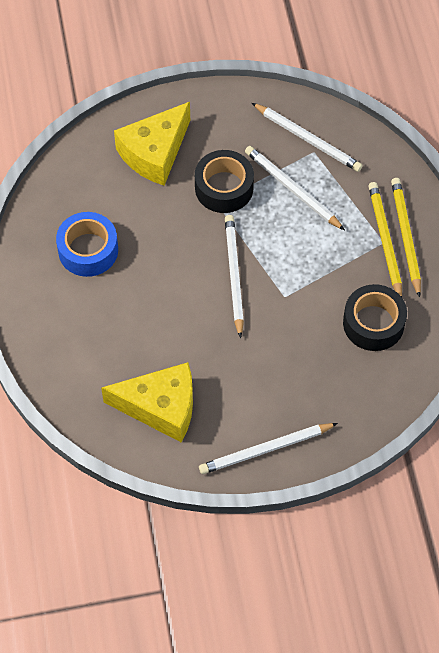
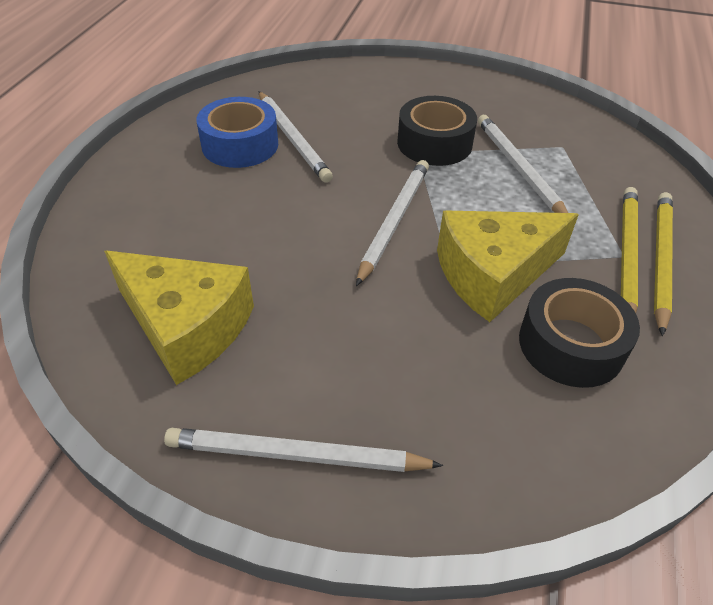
camera: 25 degrees right, 15 degrees down
(155, 153) = (376, 97): yellow cheese -> yellow cheese (493, 274)
(308, 139) = (560, 135): white pencil -> white pencil (293, 138)

